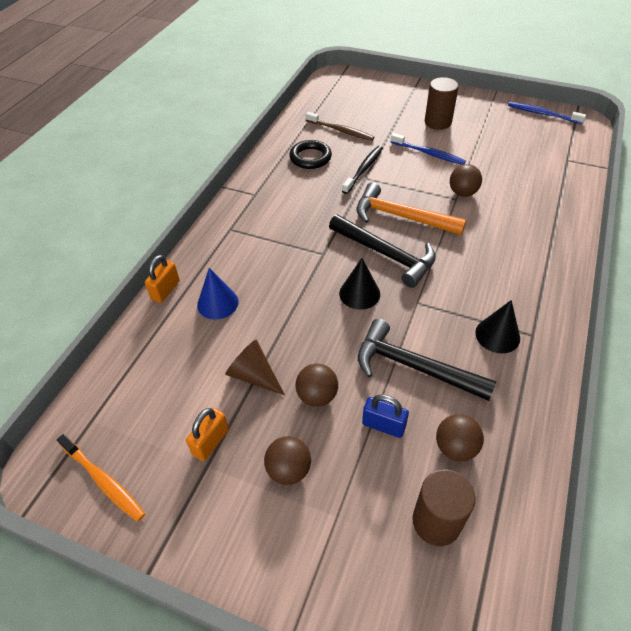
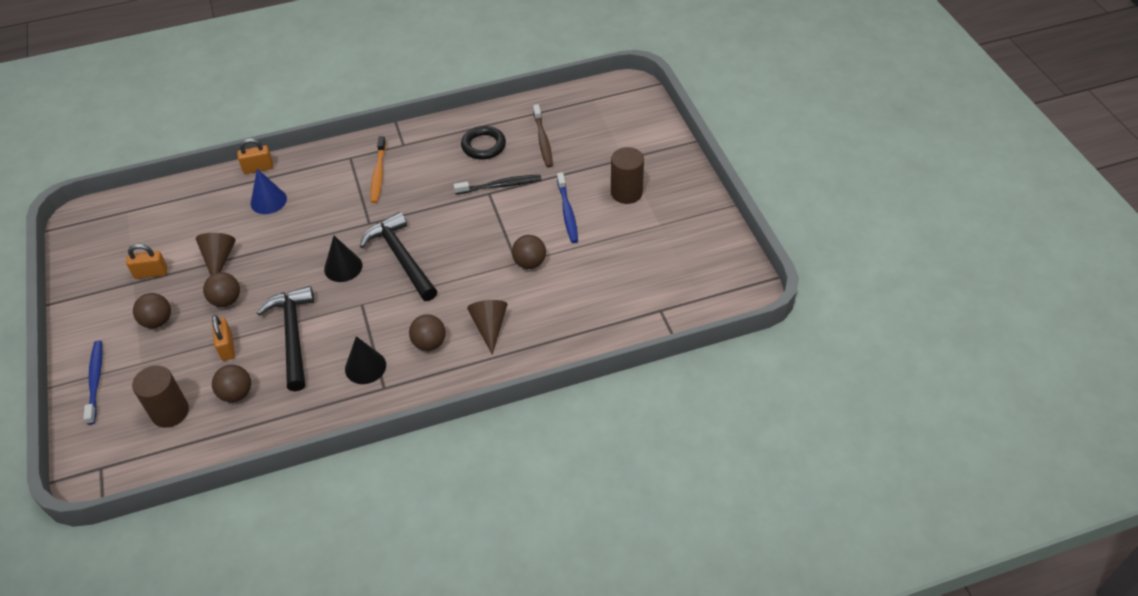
camera: 50 degrees right, 0 degrees up
(104, 481) = (91, 246): orange toothbrush -> orange toothbrush (378, 174)
(383, 425) = (227, 347): blue padlock -> orange padlock
(386, 254) = (401, 258): black hammer -> black hammer turned 150 degrees clockwise
(401, 217) = (457, 242): orange hammer -> none
(502, 283) = (429, 343): none -> brown ball
(513, 243) = (489, 327): none -> brown cone
(542, 114) = (727, 257): blue toothbrush -> blue toothbrush (95, 381)

